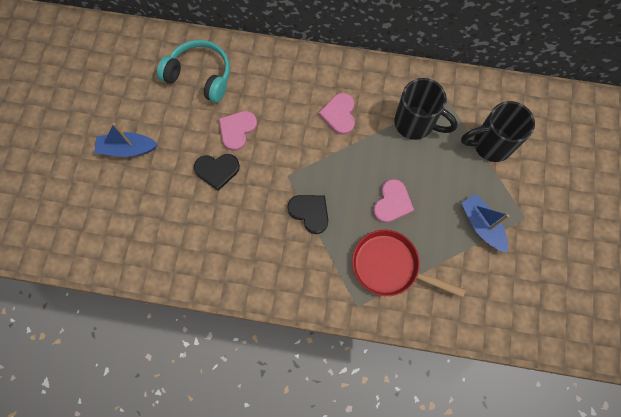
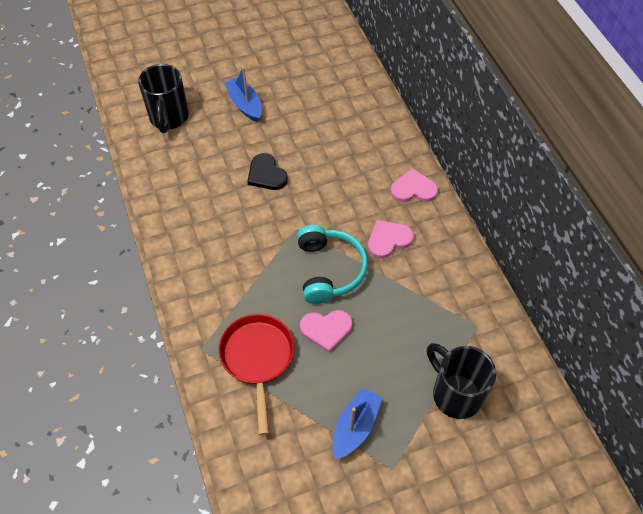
camera: 60 degrees right, 15 degrees down
(200, 76) = (348, 117): turquoise headphones -> turquoise headphones (329, 270)
(237, 130) = (315, 169): pink heart -> pink heart (413, 189)
(310, 212) = (271, 264): black heart -> none
(415, 123) = (427, 310): black mug -> black mug (169, 118)

